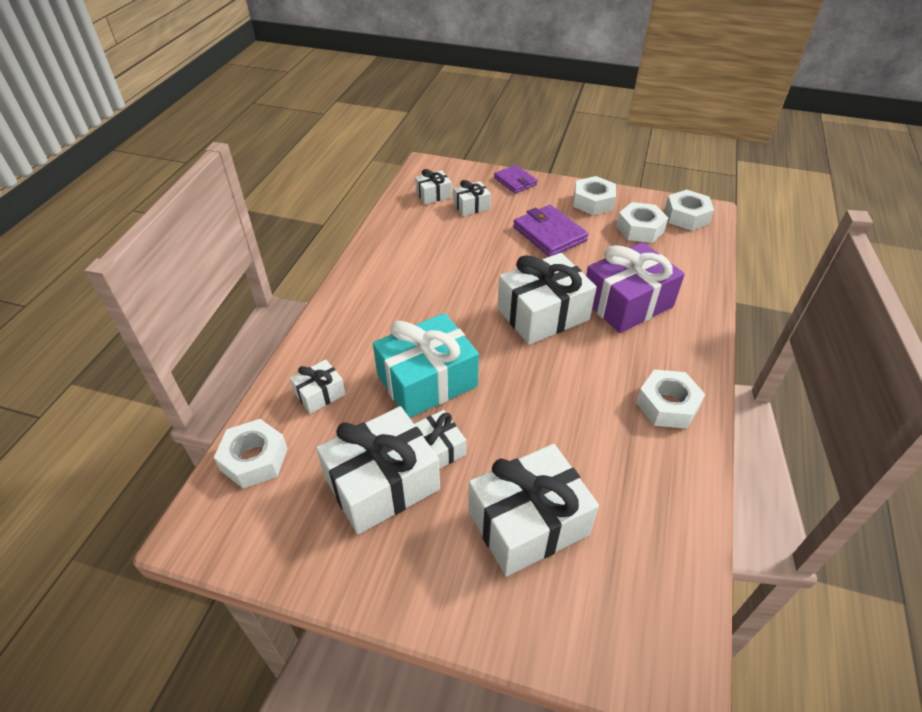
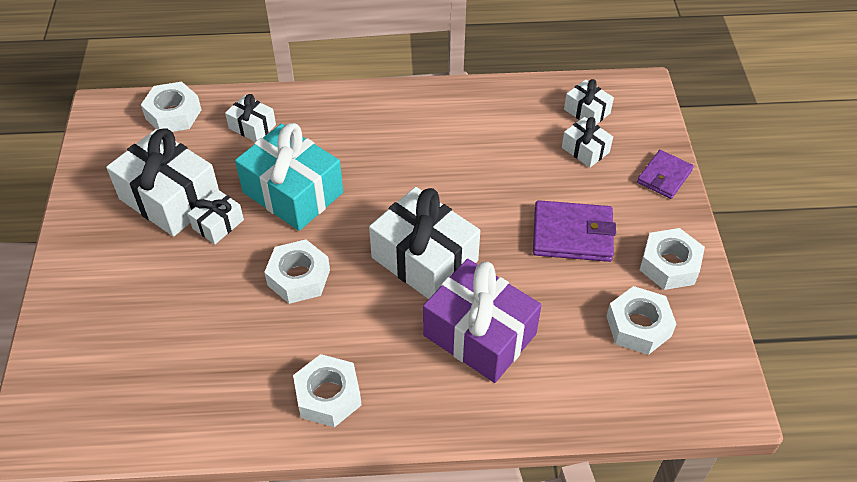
camera: 70 degrees right, 5 degrees up
(528, 522) = (154, 306): white gift -> none
(549, 234) = (572, 234): purple wallet -> purple wallet turned 60 degrees clockwise
(686, 216) = (702, 377): white nut -> white nut (298, 277)

